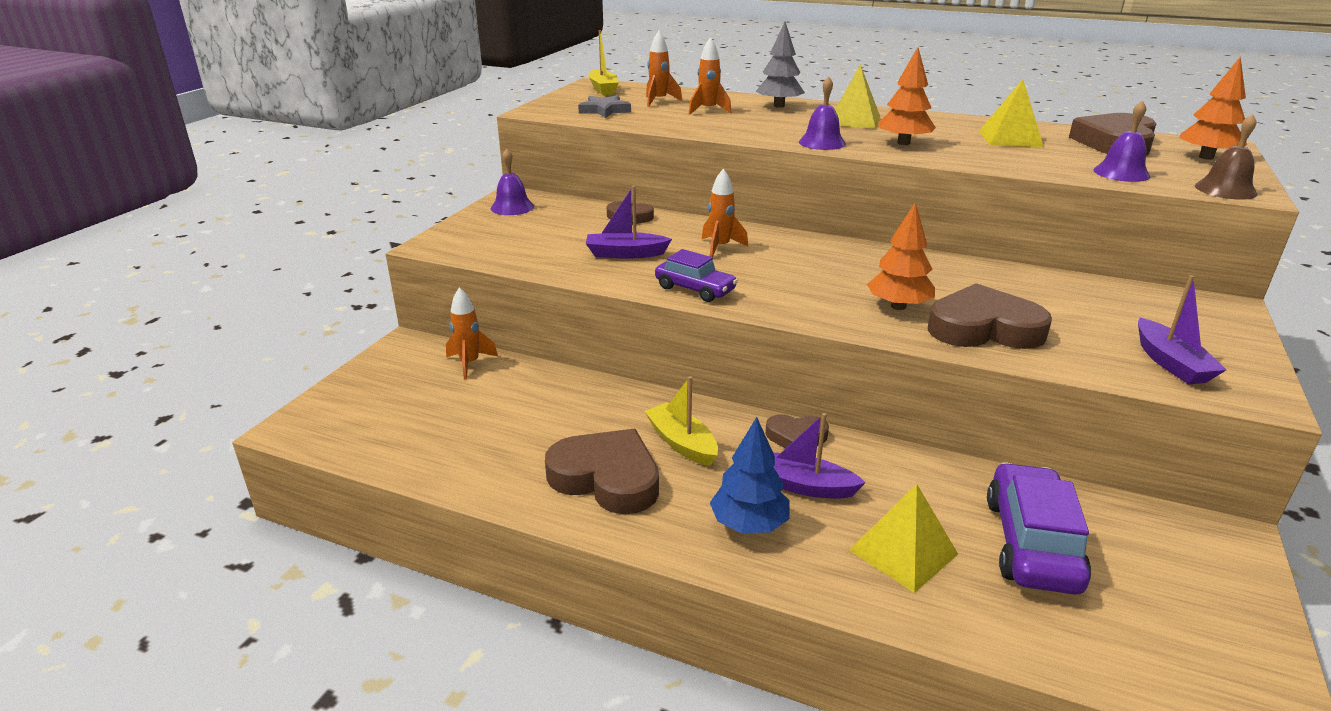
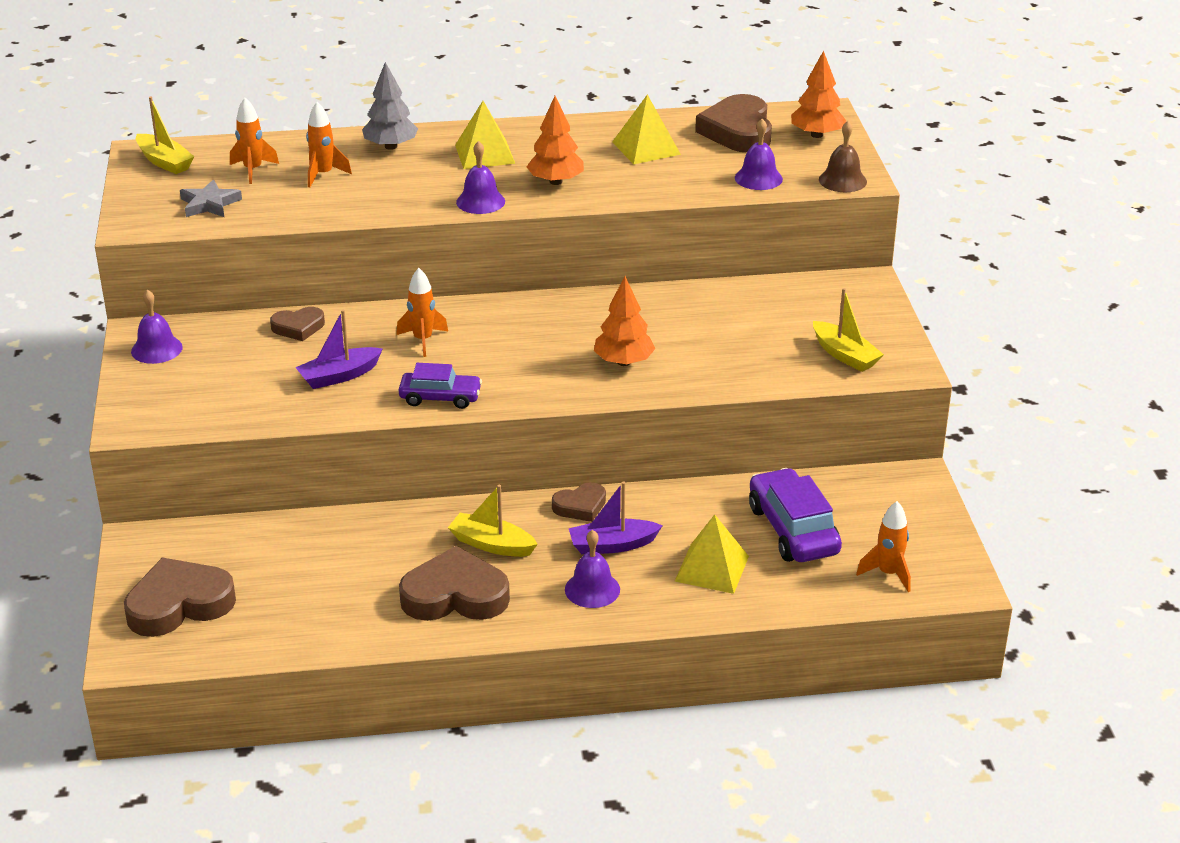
camera: 30 degrees left, 5 degrees up
(470, 363) = (227, 538): orange rocket -> orange rocket (888, 574)
(749, 524) = (592, 589): blue tree -> purple bell
(984, 328) = (701, 364): brown heart -> brown heart (179, 604)
(1170, 363) = (844, 355): purple boat -> yellow boat

